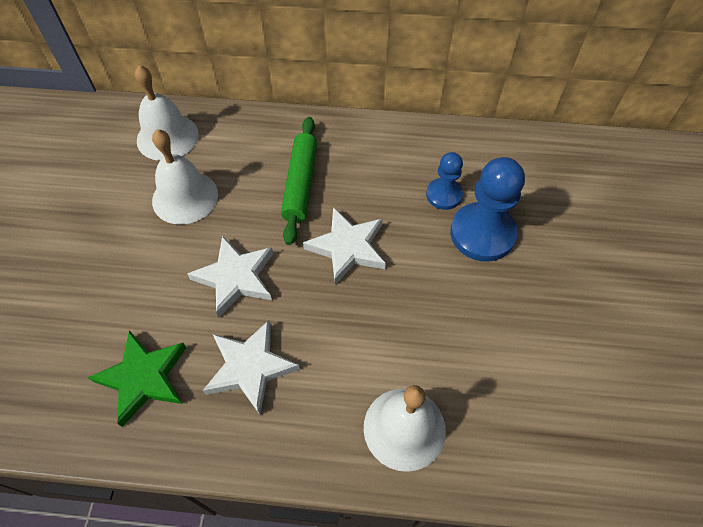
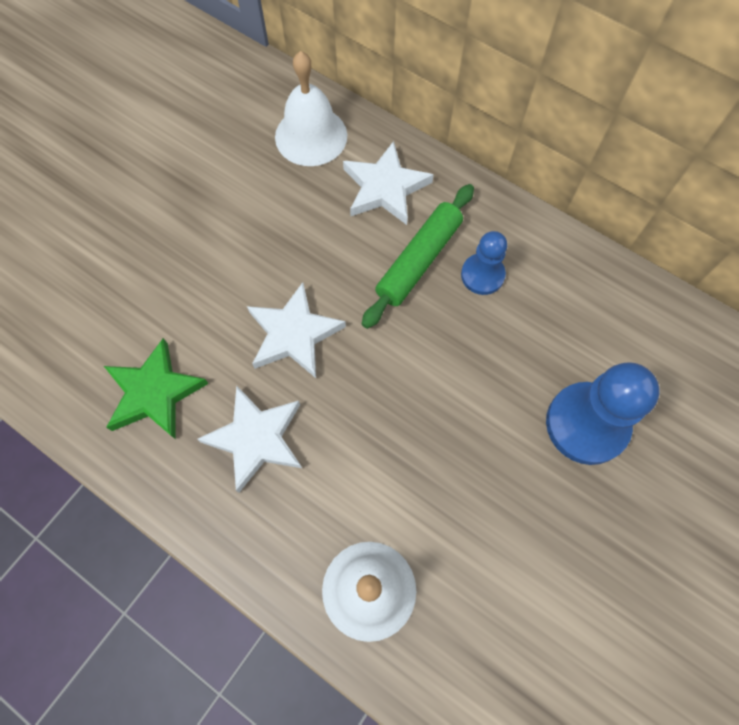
camera: 30 degrees right, 10 degrees up
(185, 197) = (292, 216): white bell -> none
(347, 247) = (426, 361): white star -> white star (385, 188)
(444, 195) = (571, 354): blue pawn -> blue pawn (482, 275)

